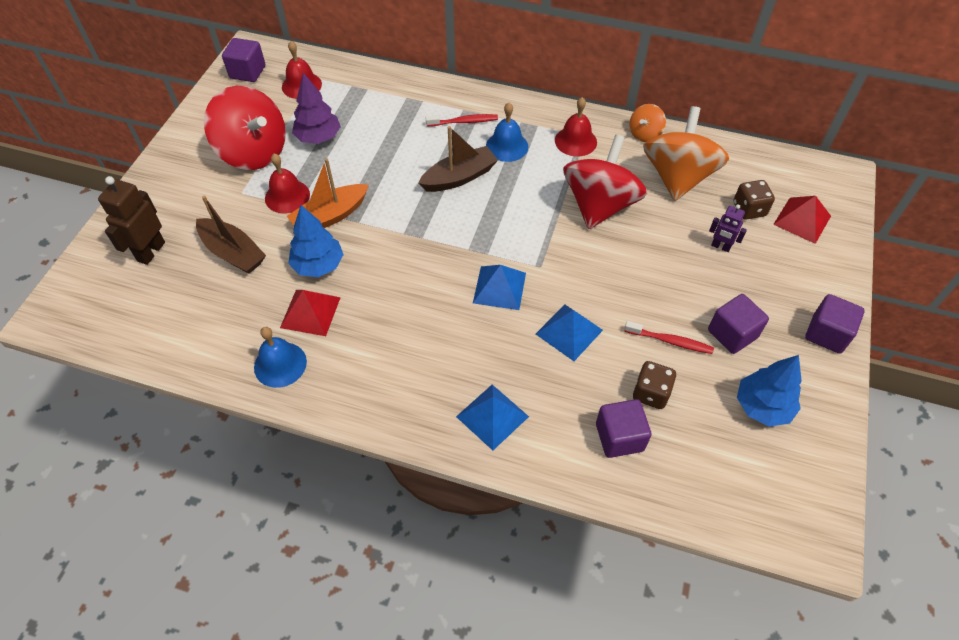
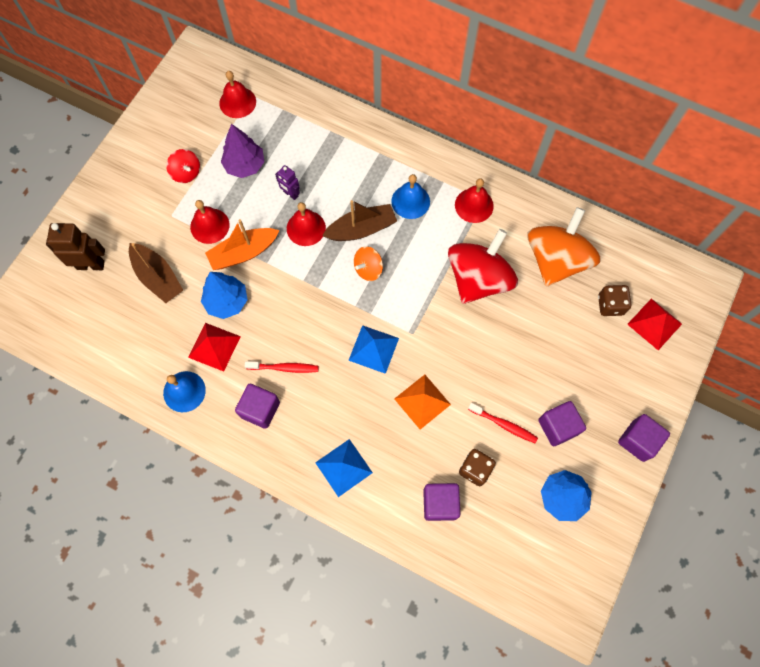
camera: 10 degrees right, 15 degrees up
(151, 251) = (91, 265): brown robot -> brown robot turned 60 degrees clockwise
(247, 72) = (191, 79): purple cube -> purple cube (260, 409)
(253, 152) = (186, 173): red spinning top -> red spinning top, size x0.47
(397, 184) = (306, 228): none -> red bell
(463, 122) = (377, 167): red toothbrush -> red toothbrush (284, 368)
(569, 332) = (422, 401): blue pyramid -> orange pyramid
(644, 134) = (539, 207): orange spinning top -> orange spinning top (368, 269)
(720, 247) = (573, 339): purple robot -> purple robot (290, 194)

